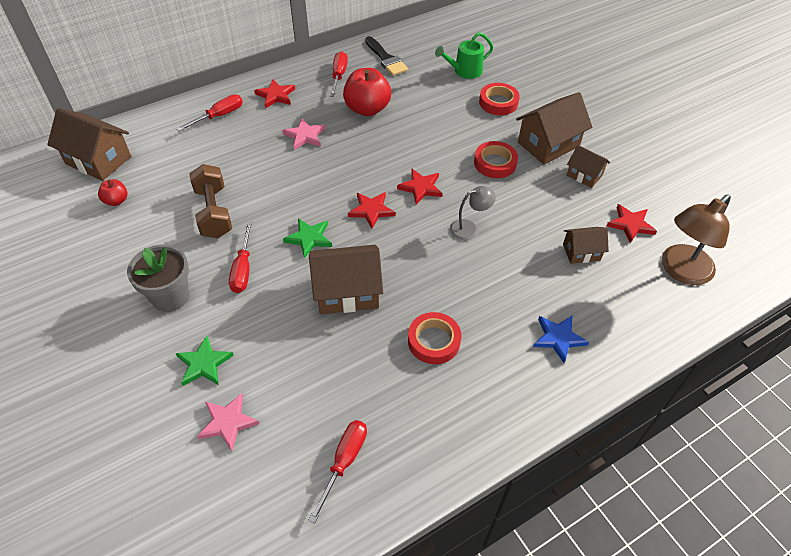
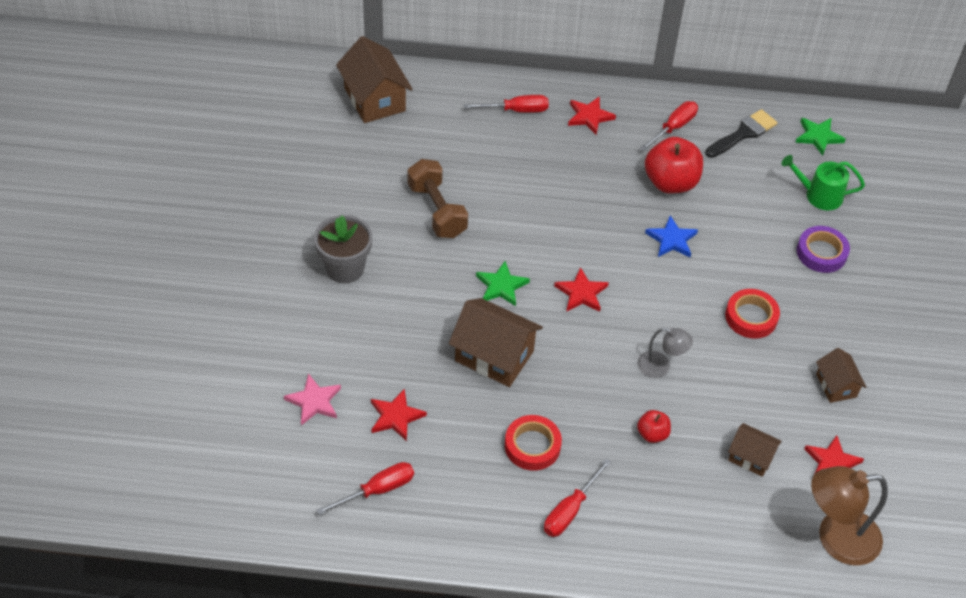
camera: 35 degrees right, 0 degrees up
(116, 201) = (362, 150): red apple -> red apple (652, 434)
(204, 364) = (330, 343): green star -> green star (818, 136)
(214, 212) = (437, 210): brown dumbbell -> brown dumbbell turned 45 degrees counterclockwise
(243, 269) = (422, 280): red screwdriver -> red screwdriver (570, 510)
(305, 136) = (582, 178): pink star -> none
(386, 59) = (743, 134): black brush -> black brush turned 135 degrees counterclockwise
(421, 187) = (650, 298): red star -> red star (396, 416)
(498, 102) = (821, 253): red tape -> purple tape
(548, 144) = (830, 330): brown house -> none
(558, 338) = (647, 516): blue star -> blue star (671, 240)

